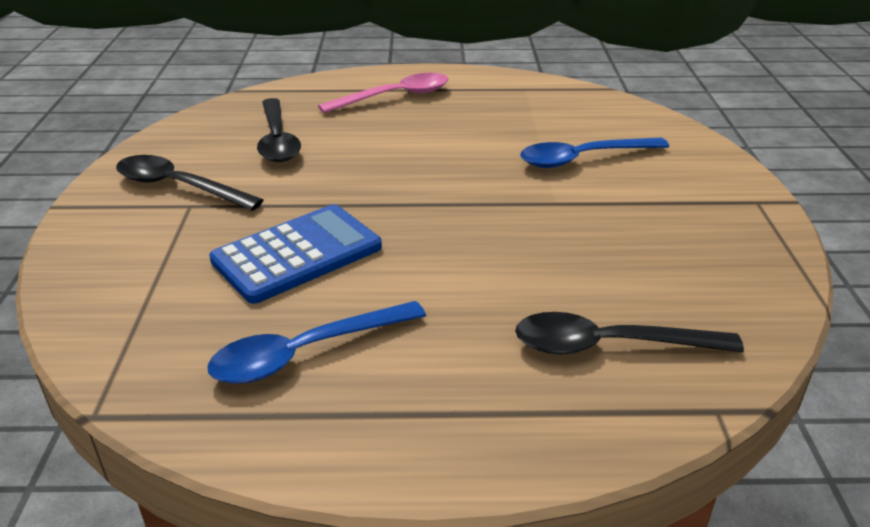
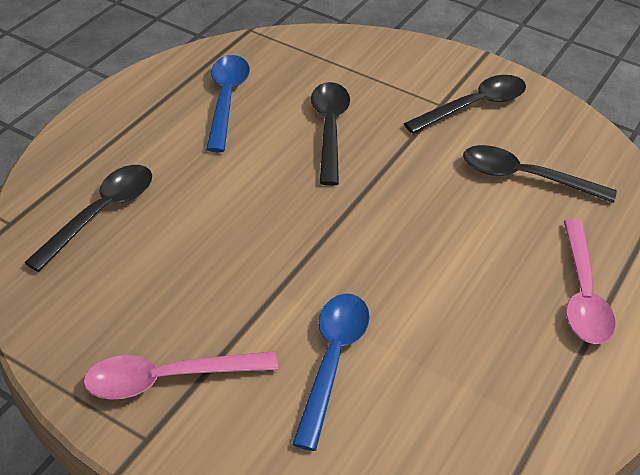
camera: 120 degrees right, 10 degrees up
(297, 254) = (329, 129): blue calculator -> black spoon
(705, 214) = (167, 379): none -> pink spoon

